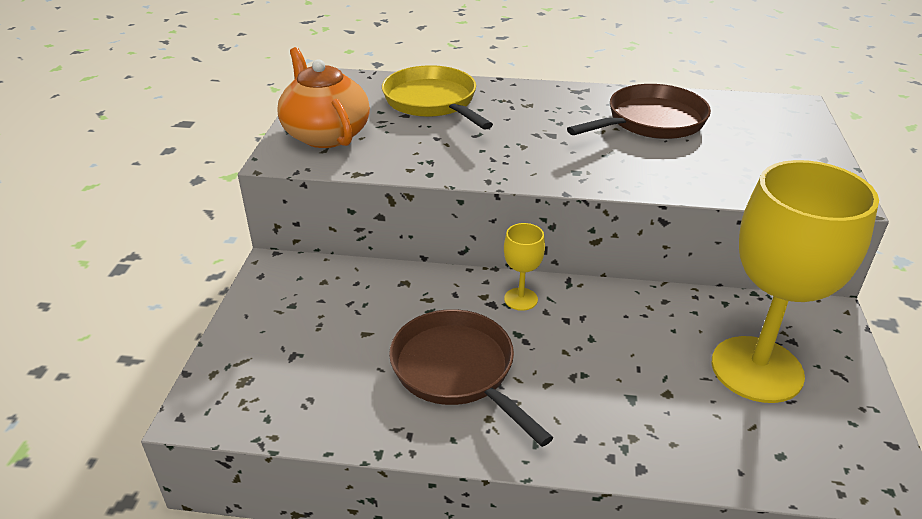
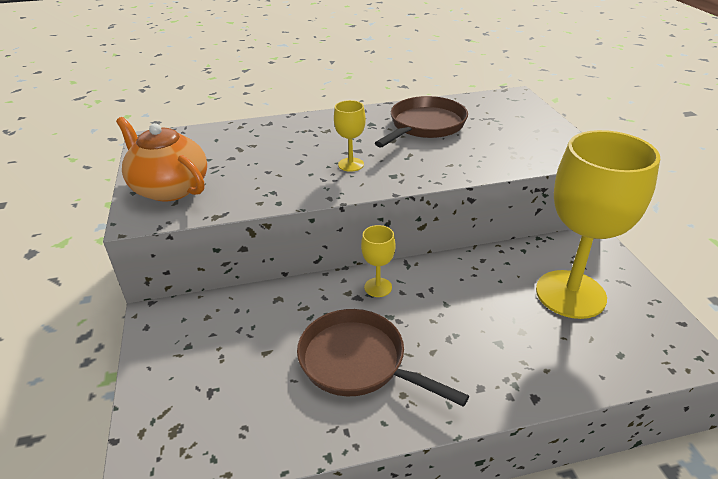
camera: 20 degrees left, 0 degrees up
(433, 102) = (249, 143): yellow pan -> none
(533, 149) = (351, 164): none -> yellow goblet

